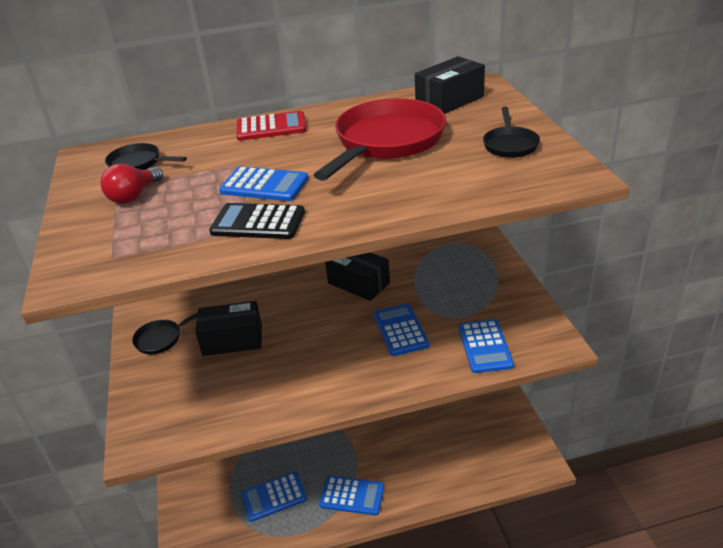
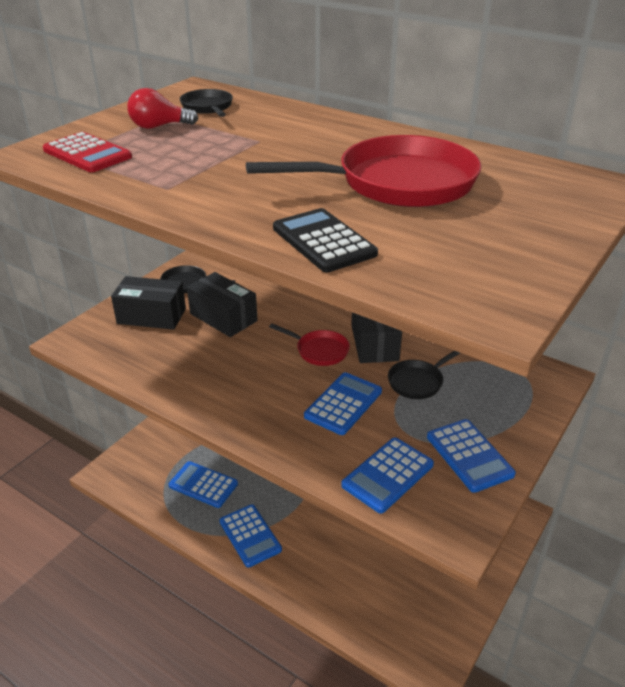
camera: 45 degrees right, 0 degrees up
(258, 222) = (178, 186): black calculator -> black calculator (323, 241)
(264, 185) = (240, 164): blue calculator -> blue calculator (469, 455)
(271, 127) = (340, 127): red calculator -> red calculator (87, 154)
(334, 312) = (319, 351): none -> red pan
(449, 101) = (537, 180): black box -> black box (151, 316)
(510, 145) = (500, 247): black pan -> black pan (418, 382)

